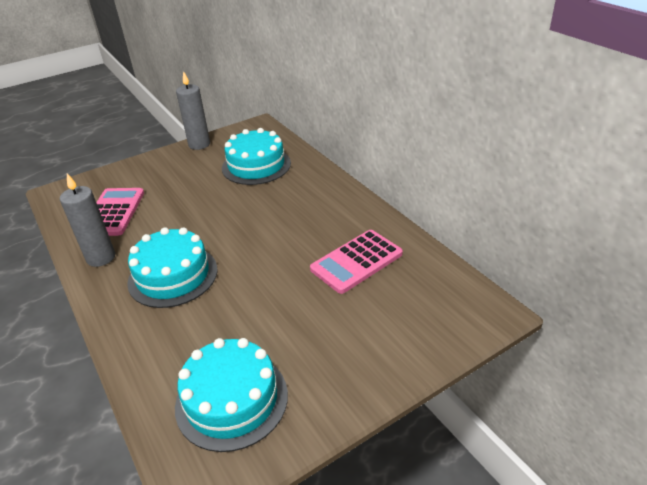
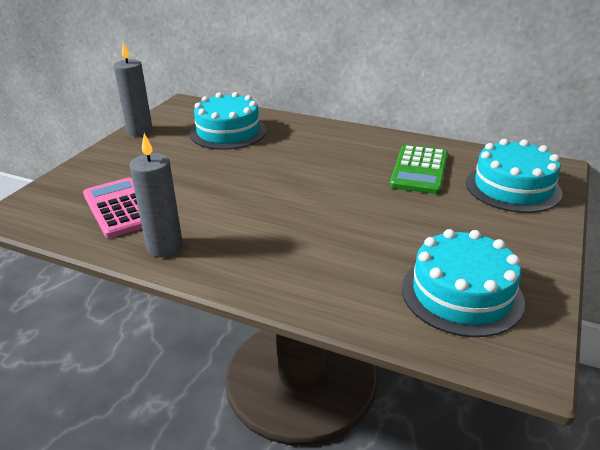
camera: 35 degrees left, 5 degrees down
(173, 275) = (269, 233): turquoise cake -> turquoise cake (513, 187)
(356, 261) = (419, 170): pink calculator -> green calculator

